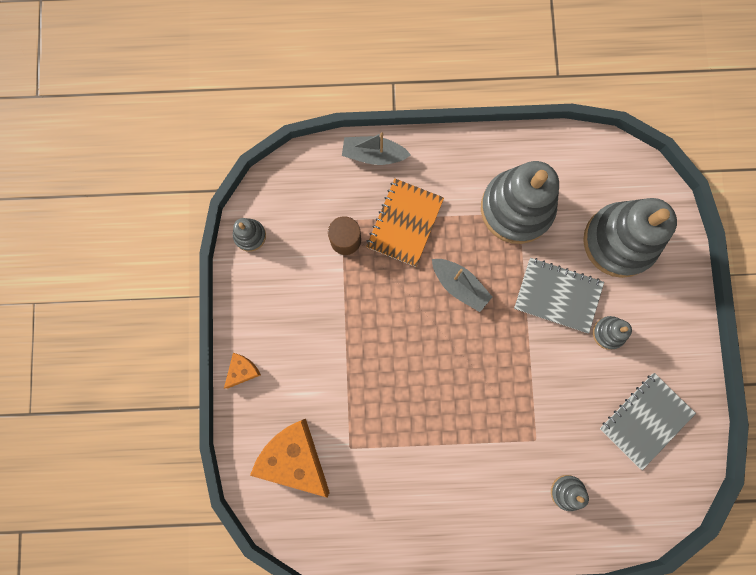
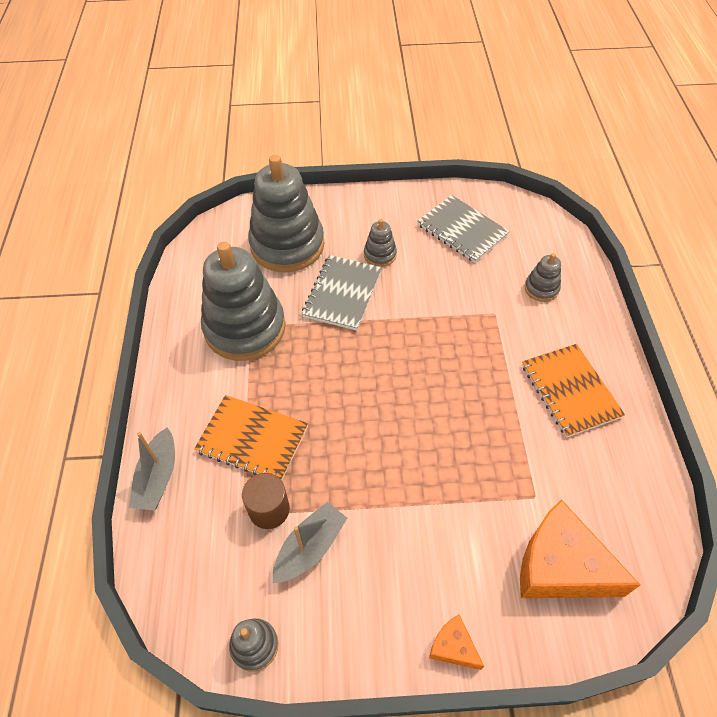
camera: 90 degrees left, 25 degrees down
(294, 458) = (560, 566): orange cheese -> orange cheese turned 75 degrees clockwise
(448, 497) = (570, 391): none -> orange notebook
(459, 285) = (331, 381): grey boat -> grey boat (310, 547)

